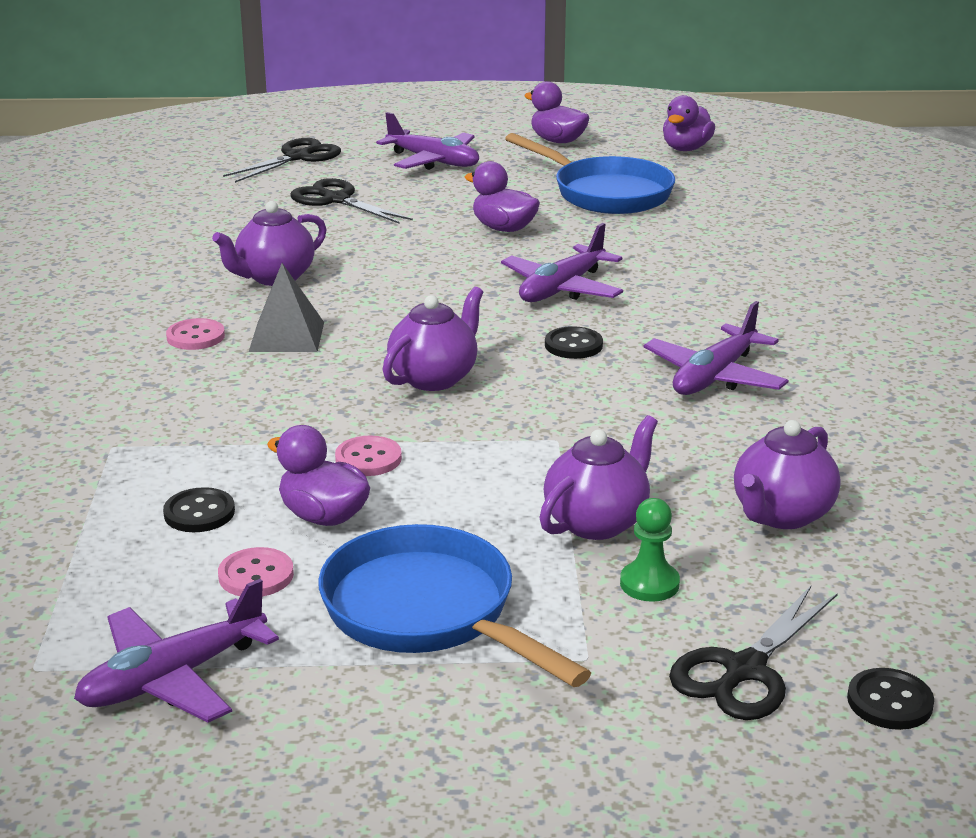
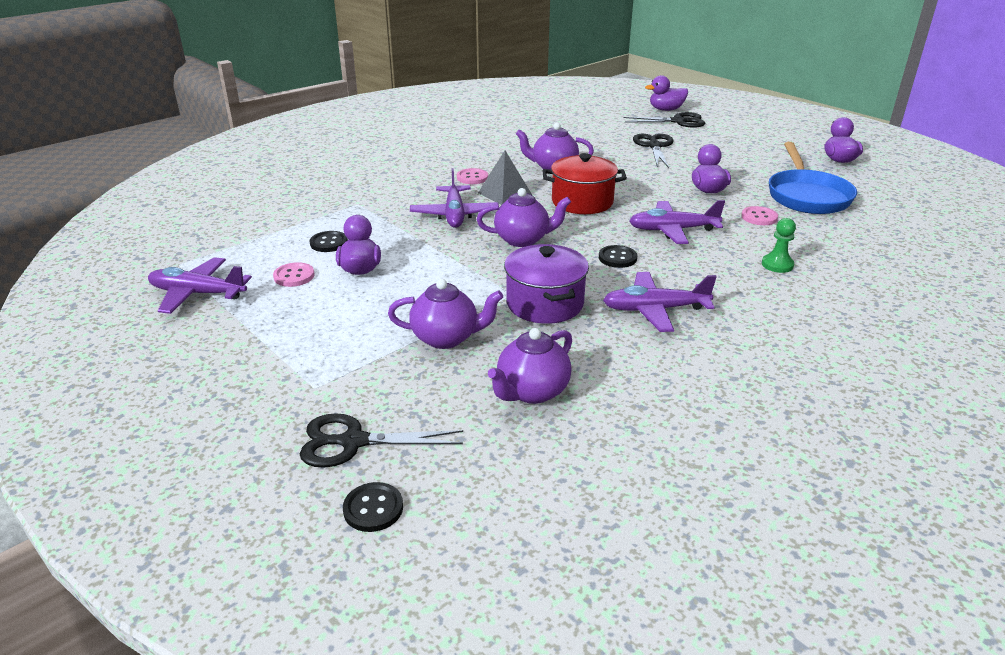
camera: 50 degrees right, 5 degrees up
(368, 459) = (424, 257): pink button -> pink button (759, 217)
(402, 303) = (582, 202): none -> red pot
(428, 613) = (309, 328): blue pan -> none
(433, 161) = (742, 146): purple plane -> purple plane (454, 215)
(609, 430) = (545, 303): none -> purple pot
(649, 584) = (405, 377): green pawn -> green pawn (777, 265)
(686, 149) = (917, 192): purple duck -> purple duck (666, 110)
(781, 515) = (532, 391): purple teapot -> purple teapot turned 45 degrees counterclockwise

